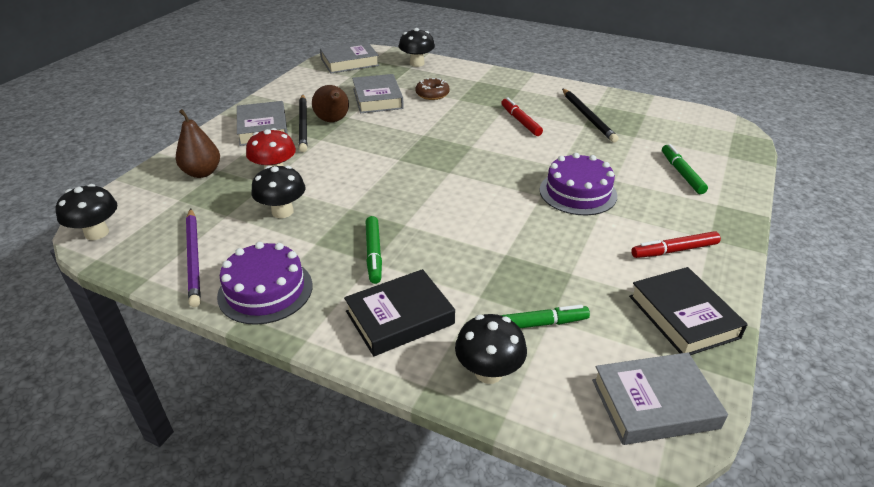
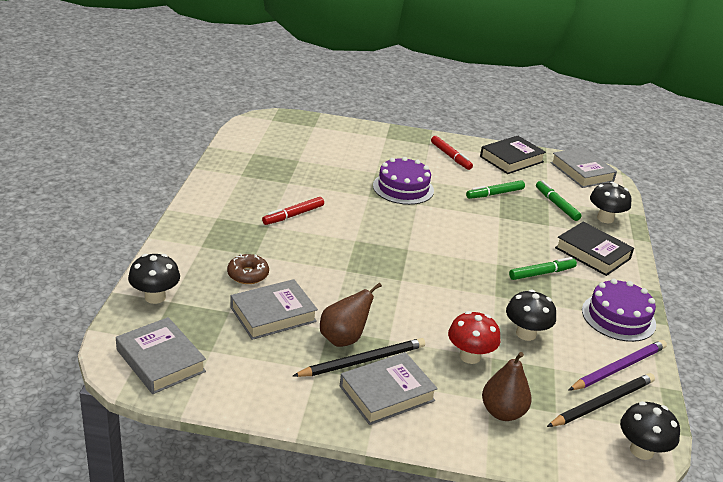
camera: 110 degrees left, 5 degrees down
(588, 117) = (269, 180): black pencil -> black pencil (602, 403)
(682, 173) = (351, 146): green marker -> green marker (494, 194)

